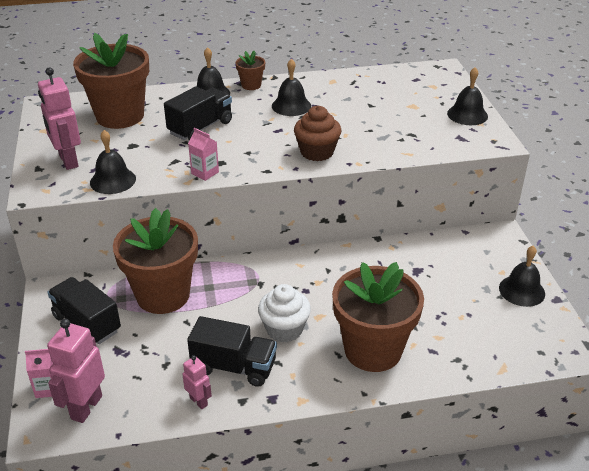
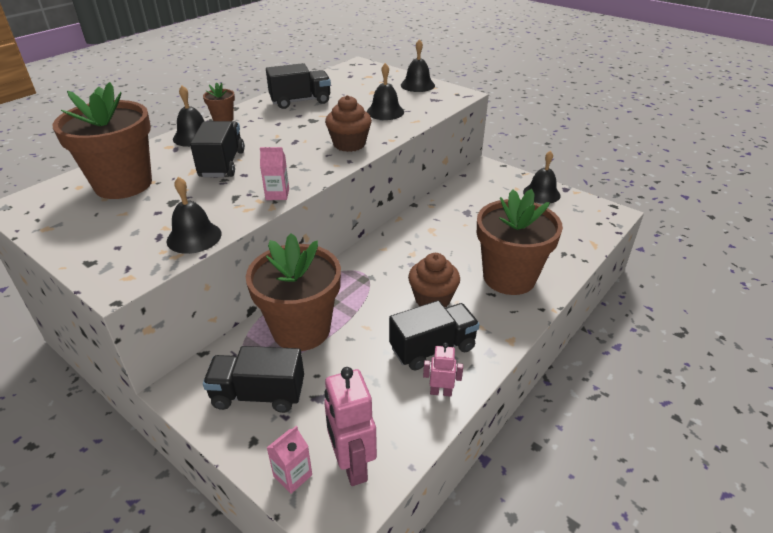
camera: 40 degrees left, 0 degrees up
(68, 161) = (117, 242): pink robot -> none
(284, 329) = (432, 299): white cupcake -> brown cupcake
(291, 106) = (280, 122): black bell -> black bell (385, 112)
(334, 91) = (300, 101): none -> black truck

